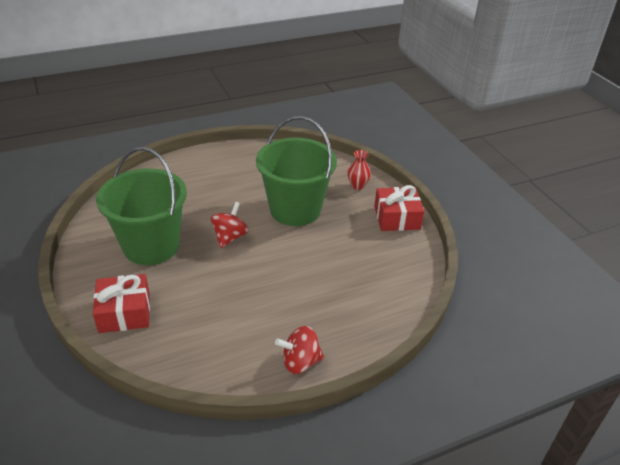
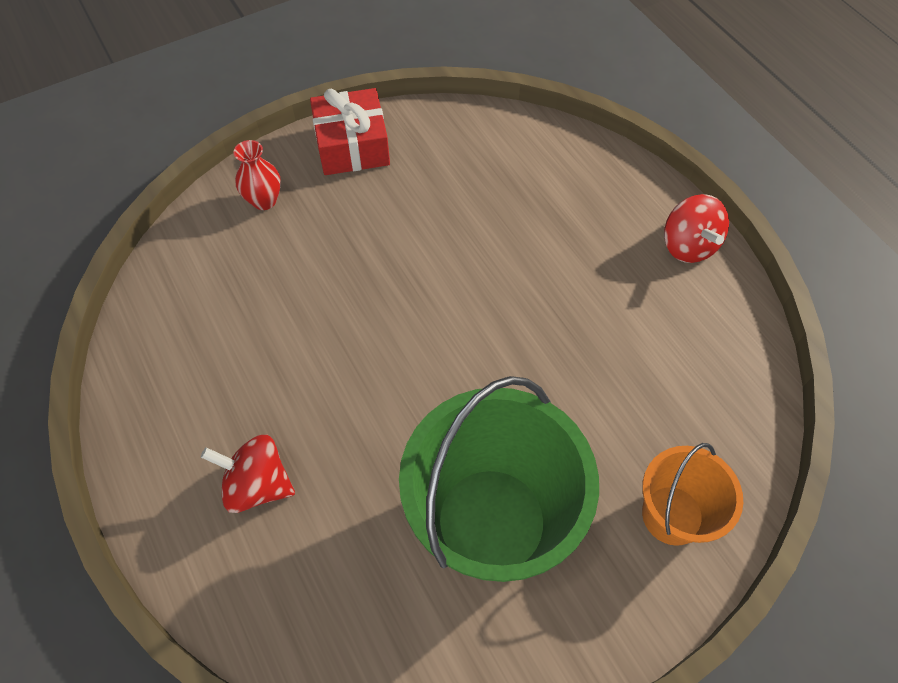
camera: 95 degrees left, 20 degrees up
(124, 312) = (672, 515): red gift -> orange bucket
(230, 237) = (440, 384): red spinning top -> red spinning top (257, 484)
(295, 209) = (345, 289): green bucket -> none

